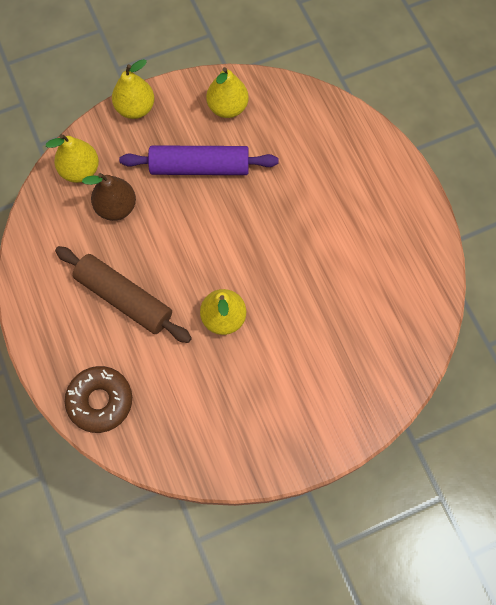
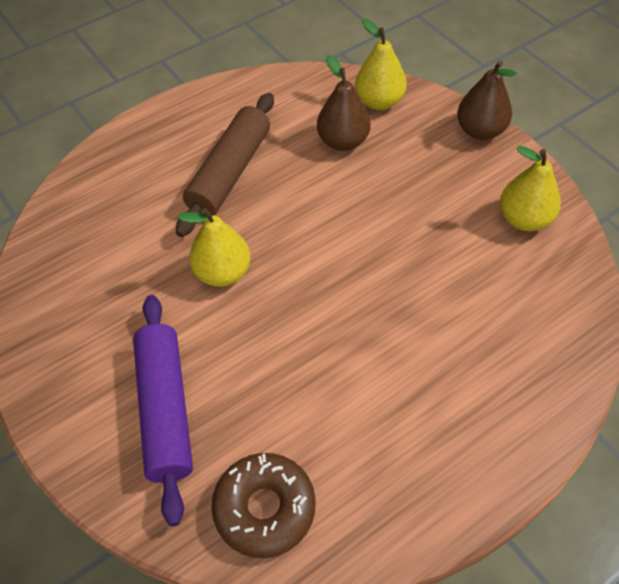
camera: 80 degrees right, 15 degrees down
(100, 401) = (104, 178): brown donut -> brown donut (265, 508)
(135, 108) = (480, 131): yellow pear -> brown pear
(200, 167) = (425, 207): purple rolling pin -> purple rolling pin (166, 409)

